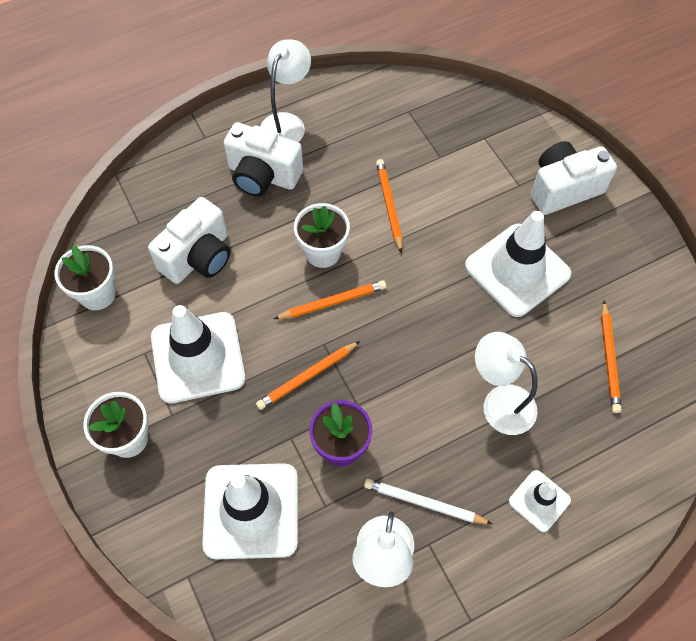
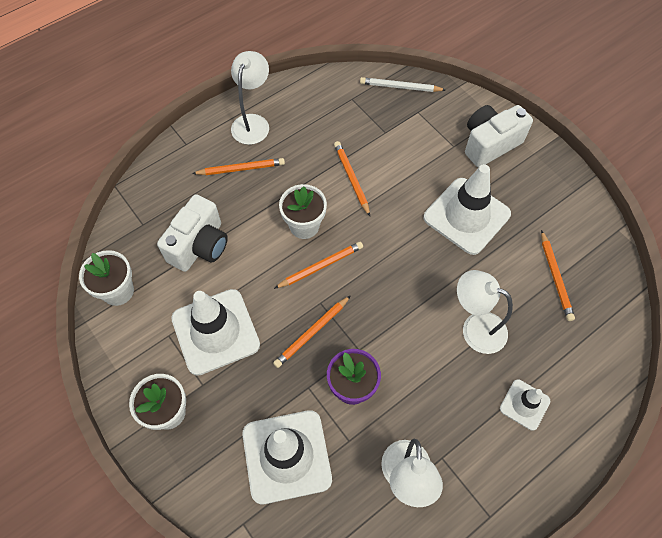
camera: 10 degrees left, 0 degrees up
(263, 175) = (241, 169): white camera -> orange pencil
(424, 503) = (430, 423): white pencil -> white pencil (400, 87)

